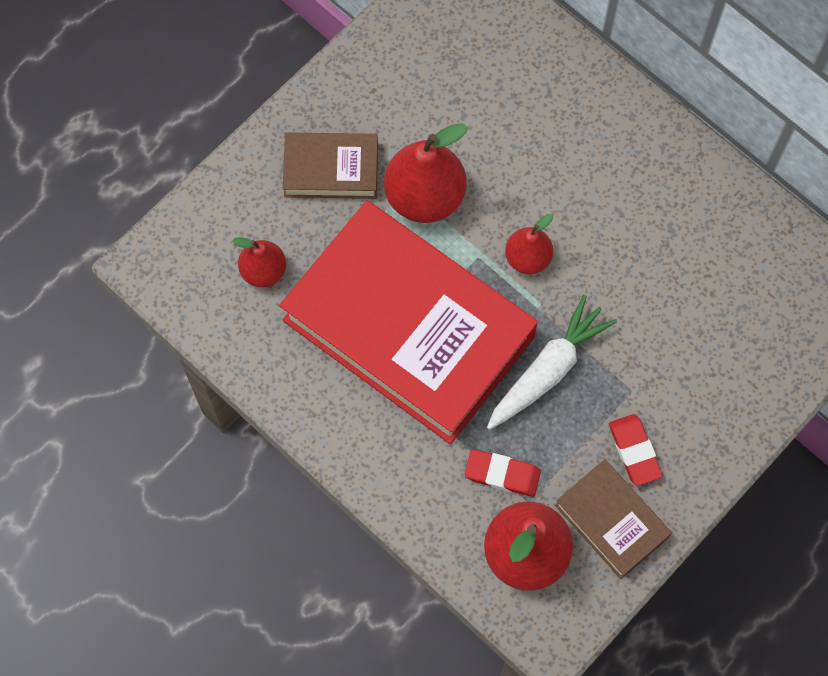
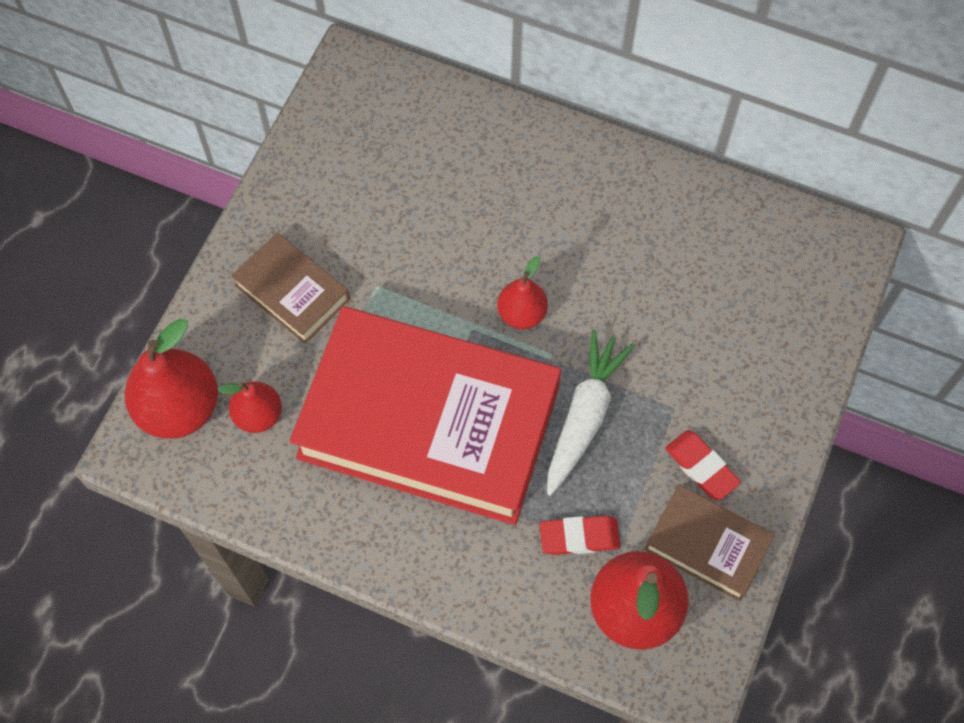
camera: 20 degrees left, 5 degrees down
(331, 170) = (292, 292): brown book -> brown book turned 60 degrees clockwise
(425, 196) = (396, 288): red pear -> red pear (179, 408)

